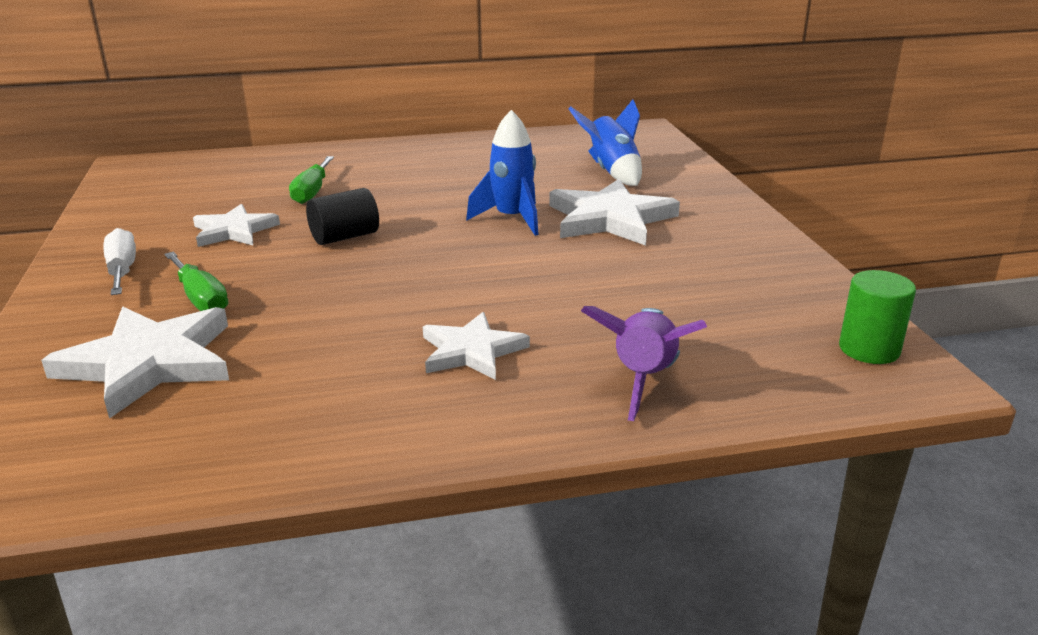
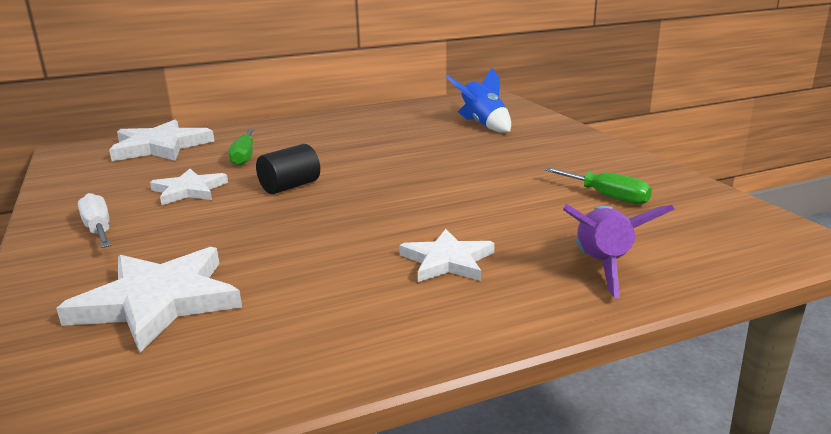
camera: 10 degrees left, 5 degrees down
(201, 298) = (183, 244): green screwdriver -> green screwdriver (607, 197)
(512, 219) = (423, 162): blue rocket -> none
(610, 219) = (501, 156): white star -> white star (160, 147)
(869, 349) = (759, 227): green cylinder -> none

